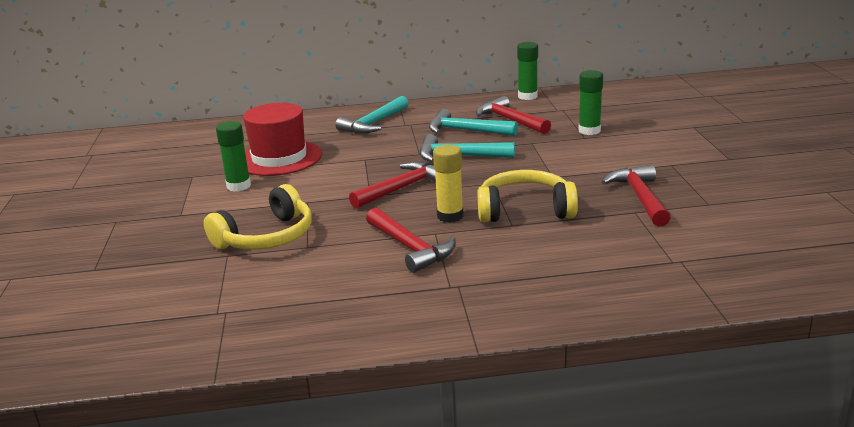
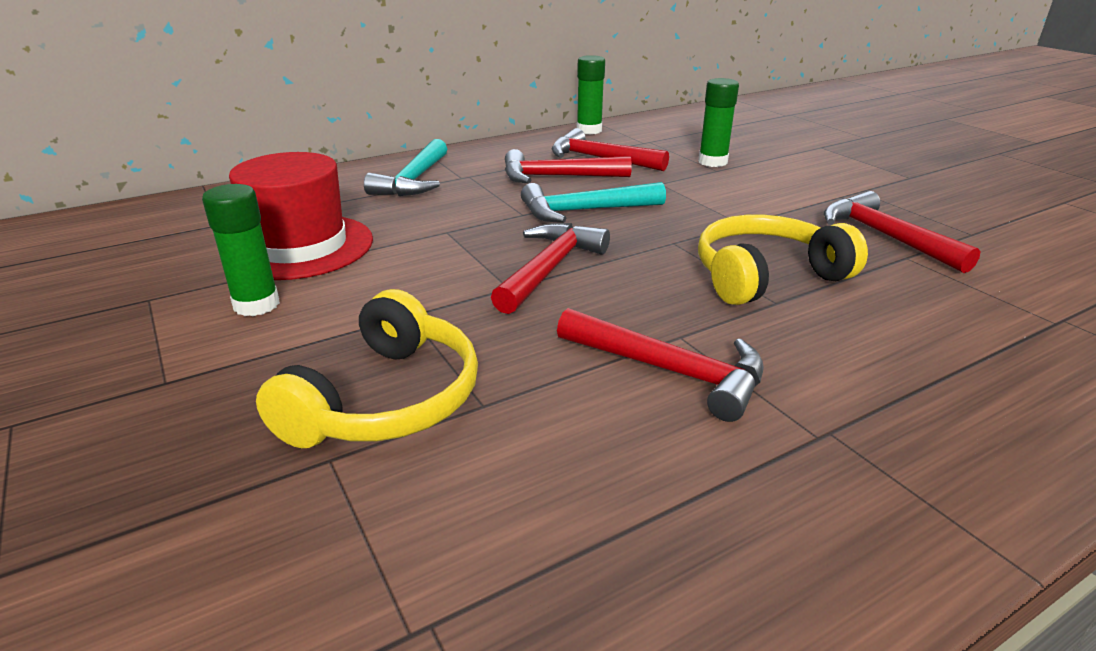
camera: 25 degrees left, 5 degrees up
(450, 216) = (671, 303): yellow glue stick -> none
(466, 131) = (557, 177): turquoise hammer -> red hammer

